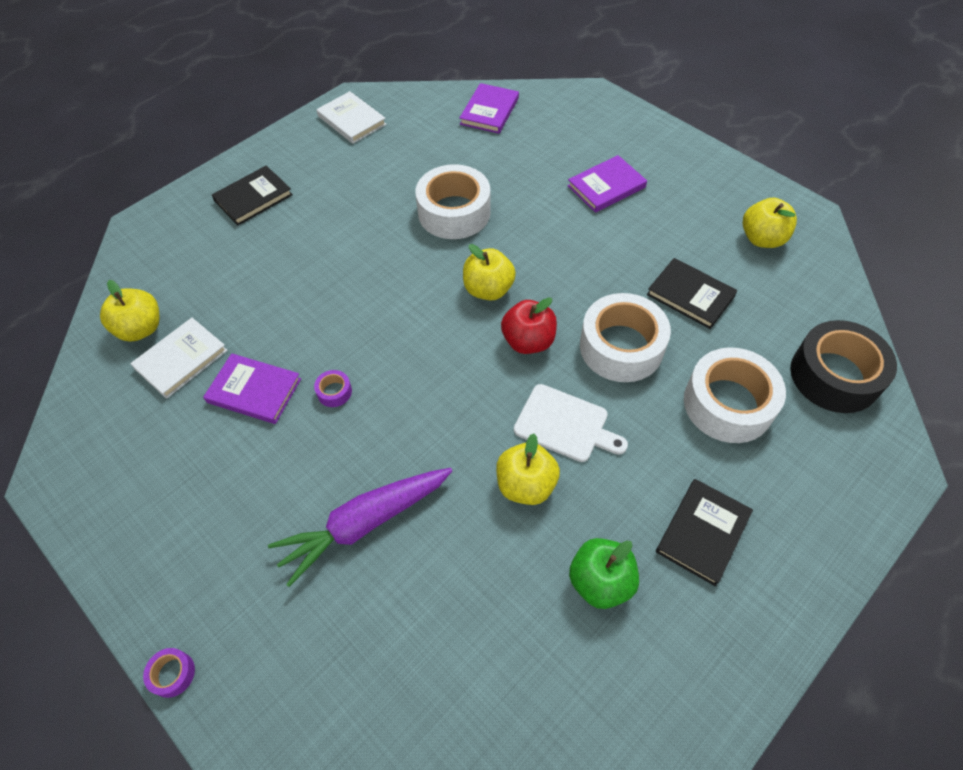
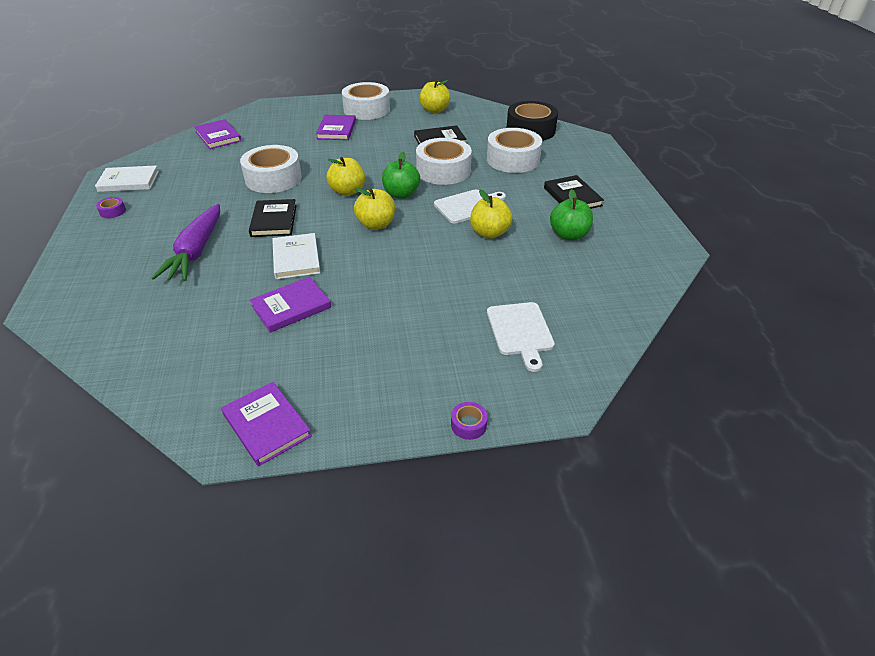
camera: 55 degrees left, 15 degrees down
(87, 493) = (266, 425): none -> purple book
(141, 329) = (151, 343): yellow apple -> yellow apple (376, 224)
(181, 359) = (213, 332): white book -> white book (296, 258)
(253, 198) = (120, 245): black book -> black book (274, 220)
(334, 392) = (340, 274): purple tape -> purple tape (113, 211)
(355, 638) = (520, 331): none -> white cutting board
(364, 524) = (449, 298): purple carrot -> purple carrot (196, 251)
(528, 341) = (401, 194): red apple -> green apple
(684, 177) = (366, 110): none -> white tape

